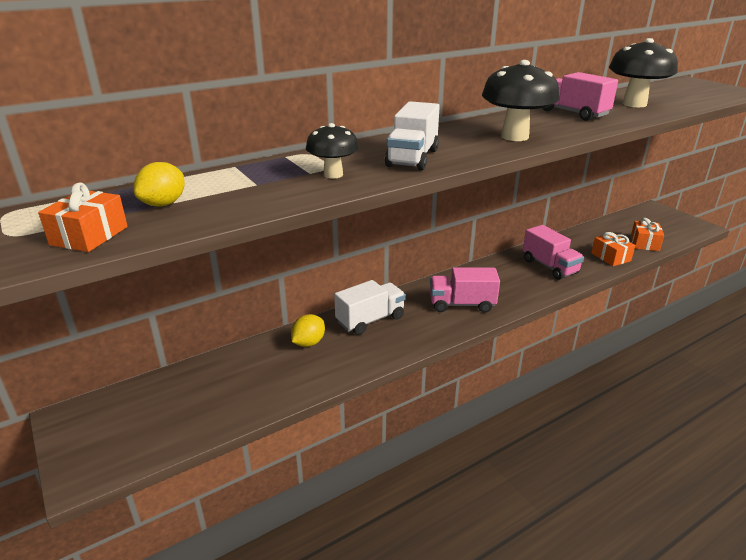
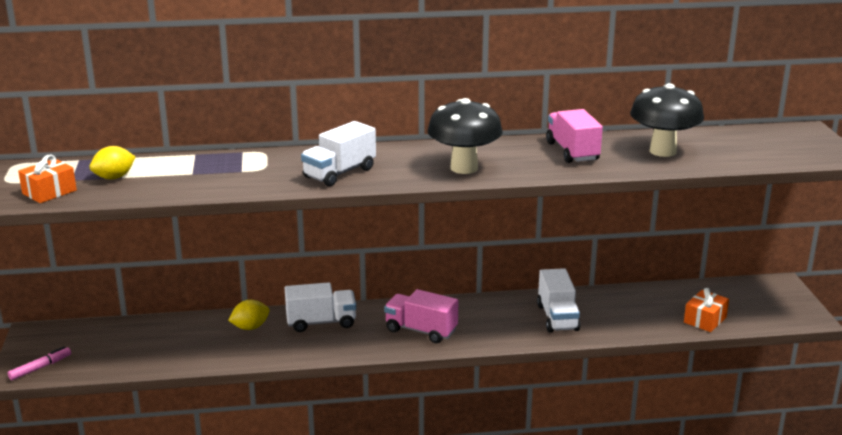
camera: 25 degrees right, 5 degrees down
(105, 460) = (40, 368): none -> pink marker
(333, 174) = (256, 176): black mushroom -> none
(549, 266) = (557, 317): pink truck -> white truck
(610, 257) = (641, 324): orange gift -> none

